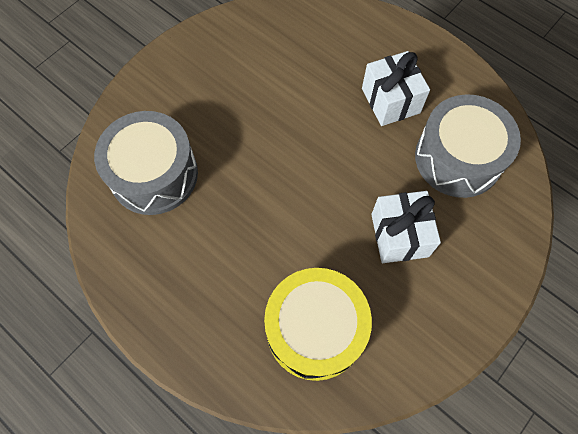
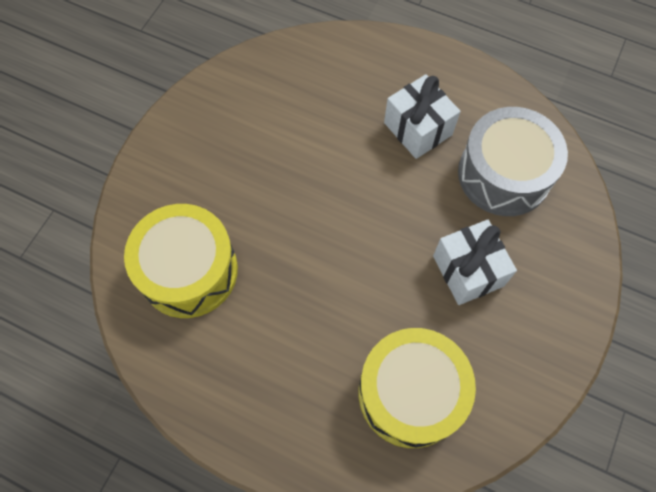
camera: 15 degrees left, 0 degrees up
(154, 174) = (188, 271): grey drum -> yellow drum

